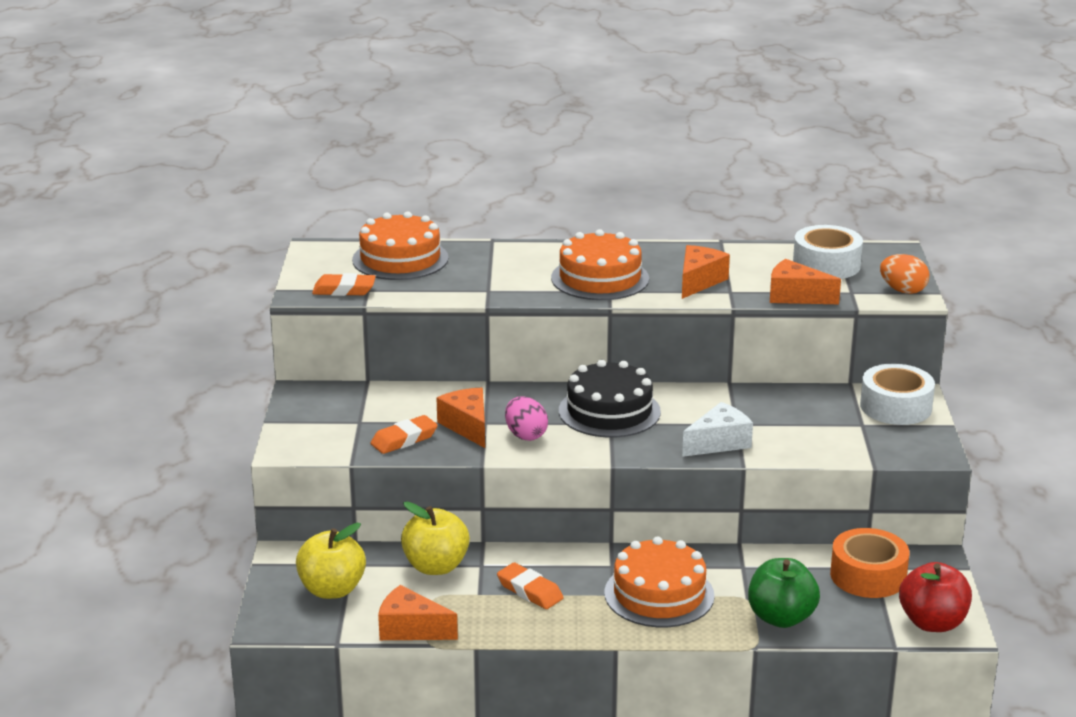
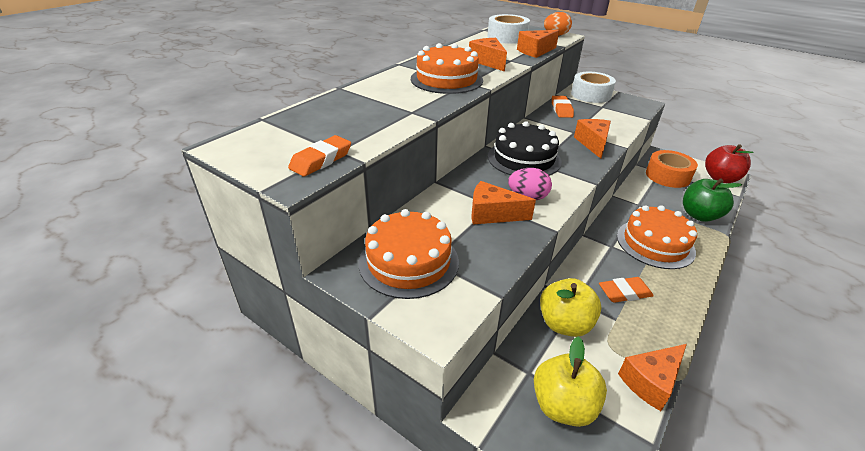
camera: 55 degrees left, 10 degrees up
(400, 259) = (309, 122): orange cake -> orange cake (409, 261)
(404, 439) = (485, 250): orange eraser -> orange eraser (561, 109)
(719, 443) = (593, 143): white cheese -> orange cheese

